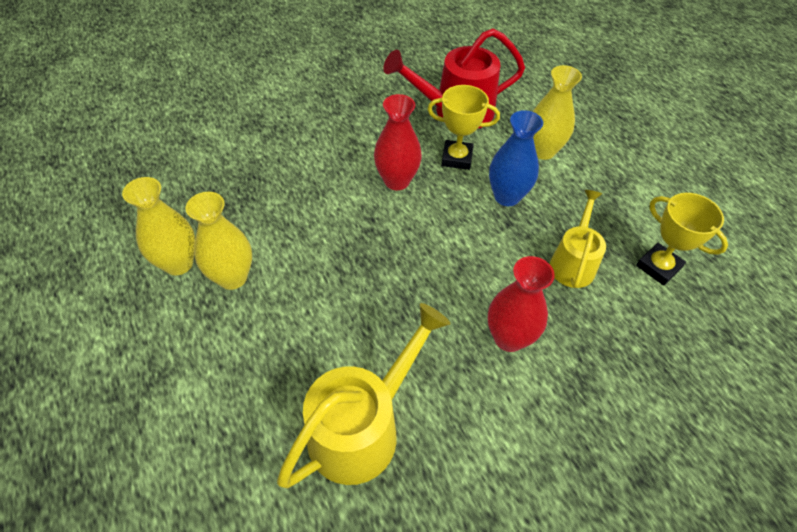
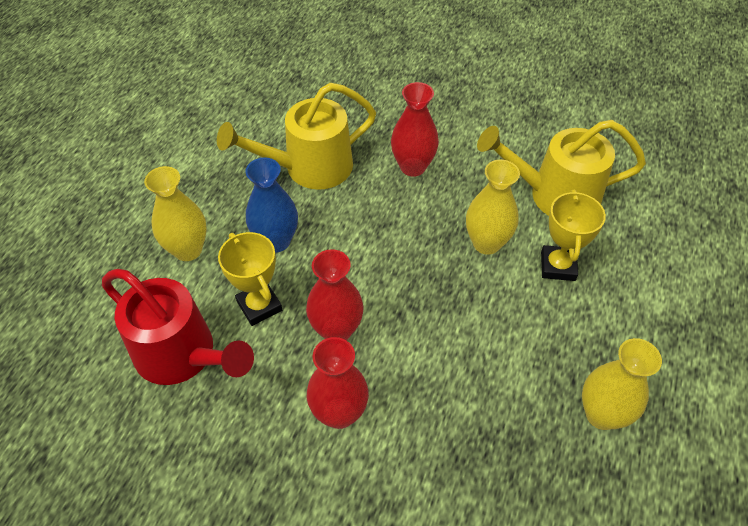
camera: 130 degrees left, 0 degrees up
(232, 277) = (562, 360): yellow vase -> yellow vase (486, 243)
(341, 148) = (339, 413): none -> red vase
(573, 262) = (309, 168): yellow watering can -> yellow watering can, size x1.60
(658, 267) = (265, 126): yellow trophy -> yellow trophy (557, 266)

